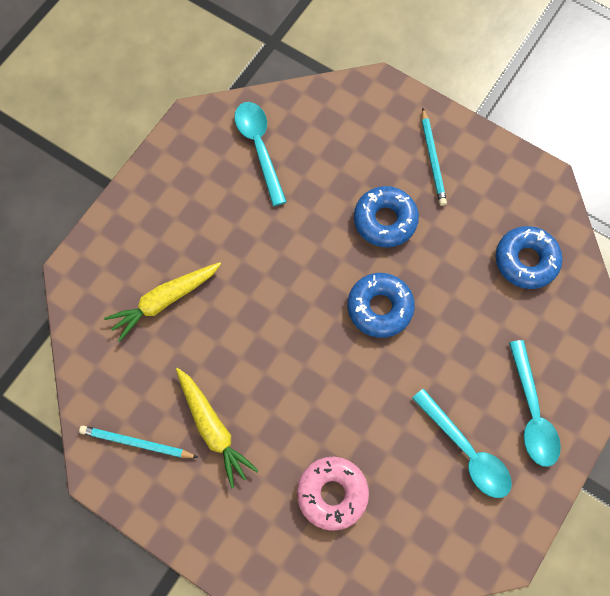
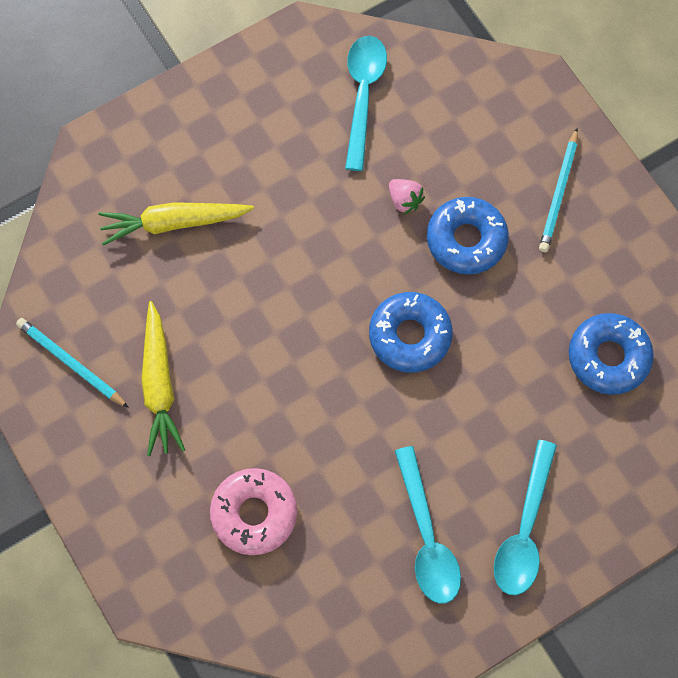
camera: 25 degrees right, 0 degrees up
(327, 210) = (404, 200): none -> pink strawberry

